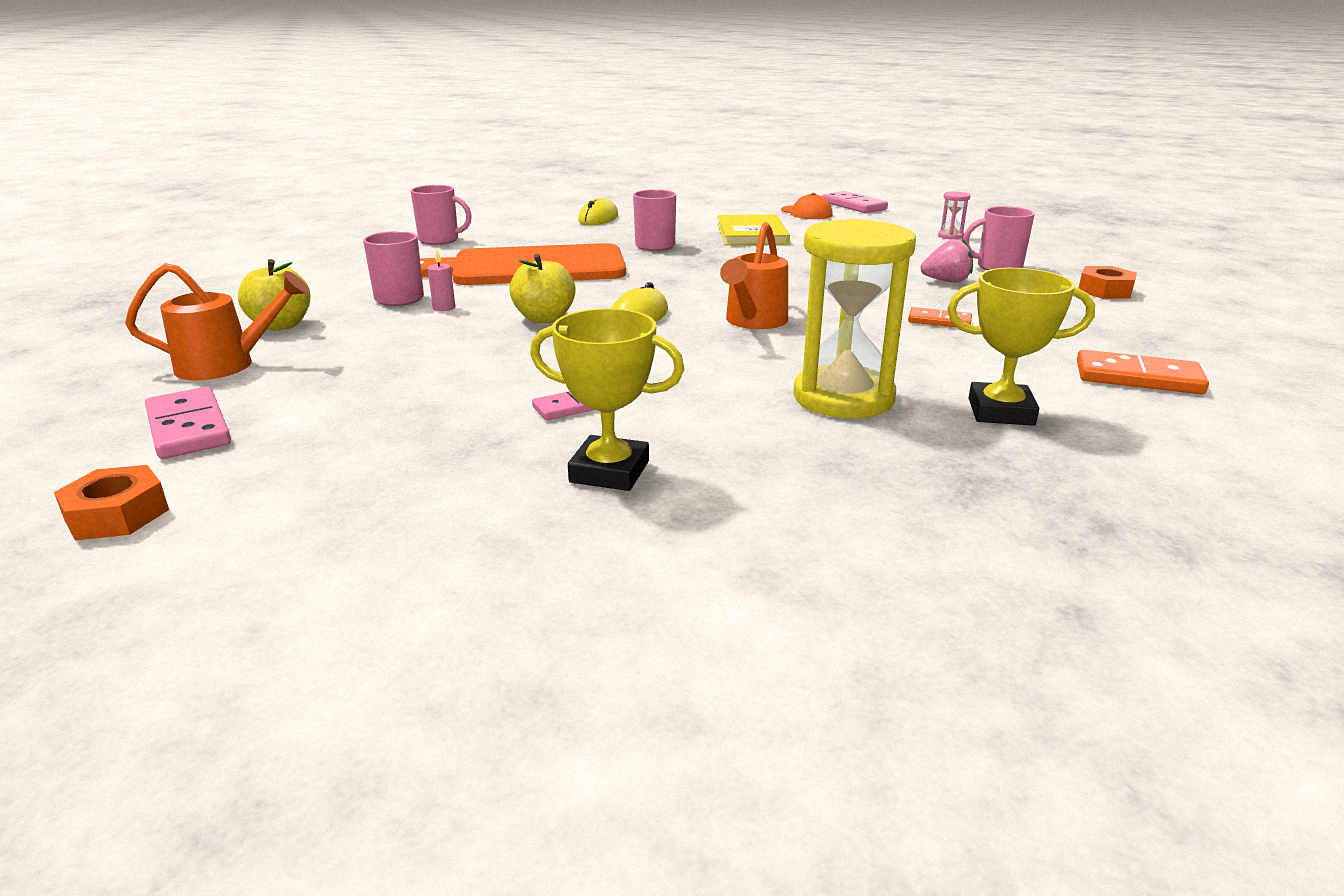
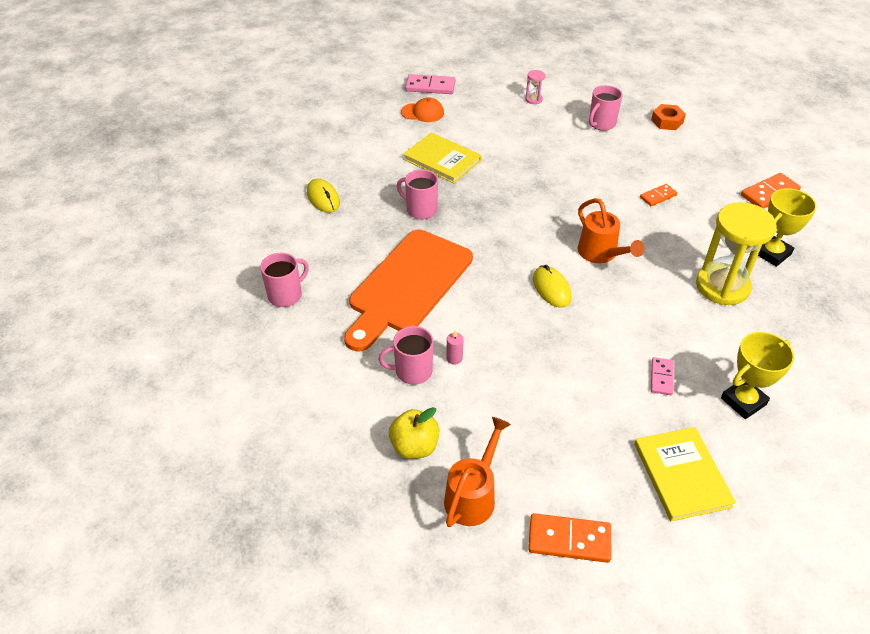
camera: 50 degrees left, 20 degrees up
(117, 515) = (668, 595): orange nut -> none
(189, 428) = (569, 539): pink domino -> orange domino
(385, 466) = (682, 475): none -> yellow book
(544, 318) = (518, 326): yellow apple -> none
(946, 281) = (605, 154): pink strawberry -> none

